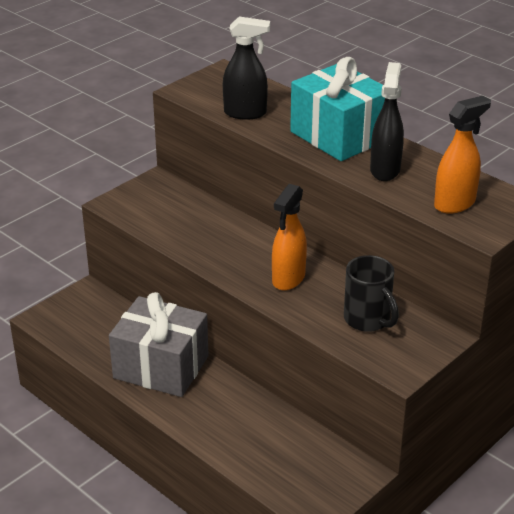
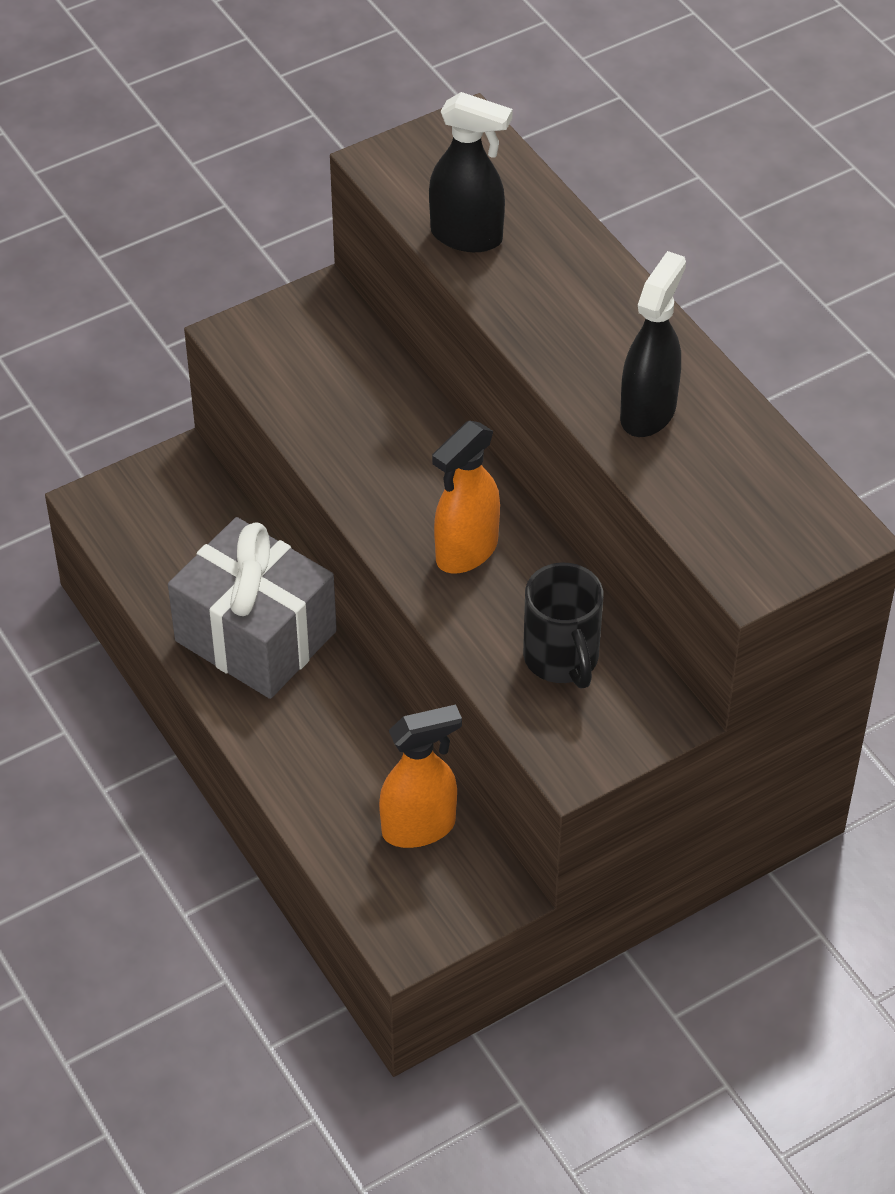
camera: 15 degrees right, 15 degrees up
(339, 136) = (604, 319): turquoise gift -> none
(455, 204) = (731, 509): orange spray bottle -> orange spray bottle (419, 827)

